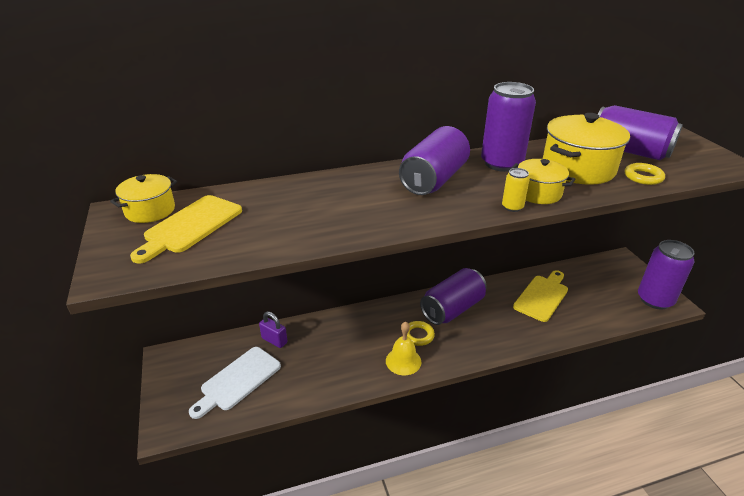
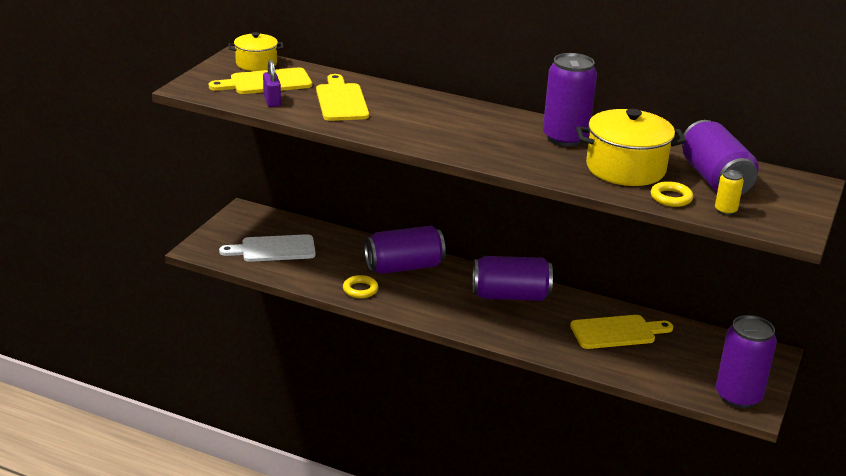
camera: 40 degrees right, 5 degrees down
(274, 340) = (331, 240): purple padlock -> purple padlock (272, 101)
(292, 211) = (341, 101): none -> yellow cutting board
(403, 361) = (410, 303): yellow bell -> none
(418, 335) = (449, 295): yellow ring -> yellow ring (360, 289)
(434, 180) = (482, 125): purple can -> purple can (404, 267)
(512, 207) = (503, 164): yellow can -> yellow can (725, 210)
(538, 193) = (545, 166): yellow pot -> none

